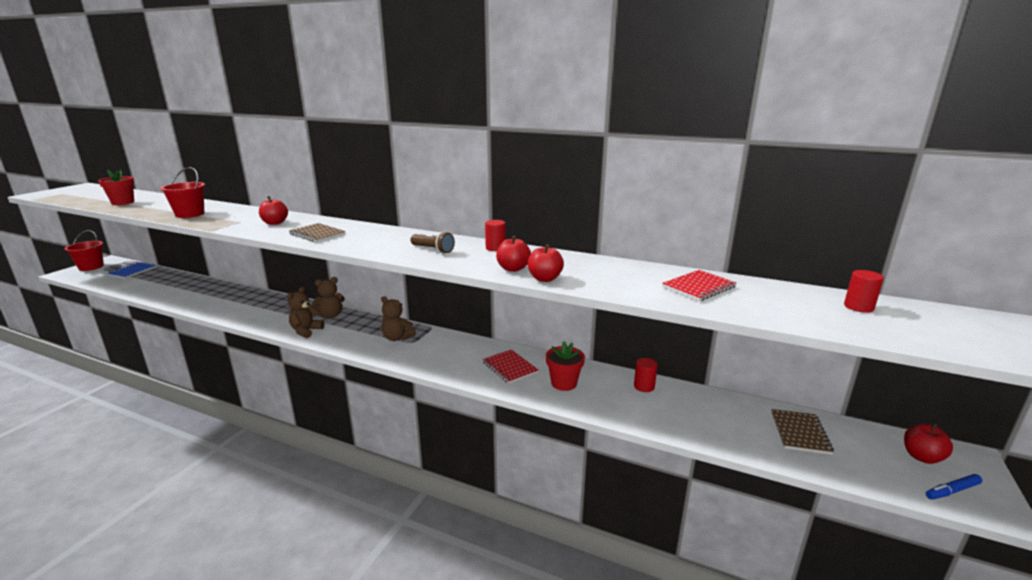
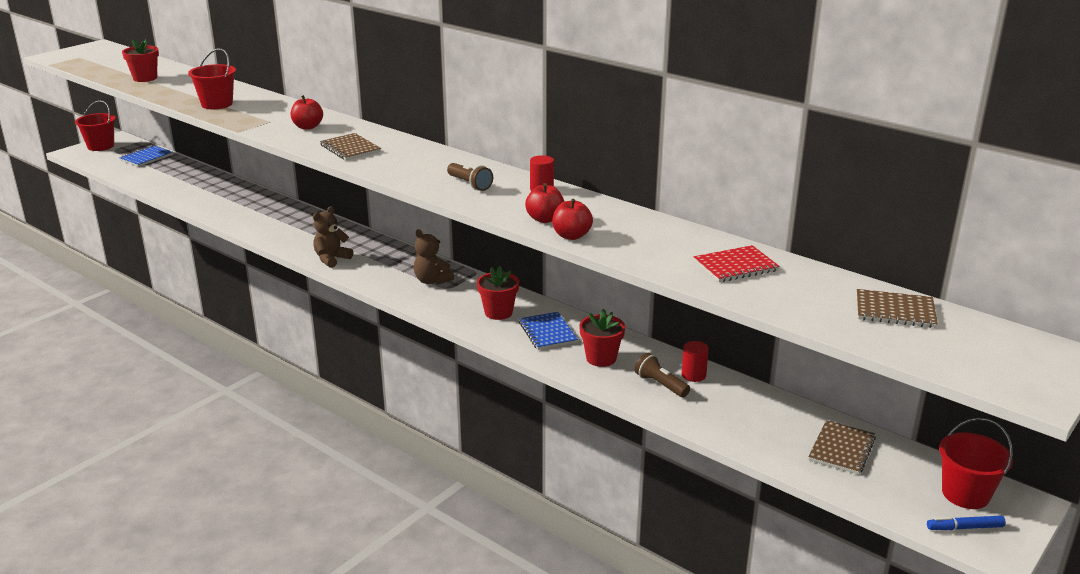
camera: 15 degrees right, 5 degrees up
(331, 315) = (363, 243): brown teddy bear -> none
(462, 356) = (498, 312): none -> red flower pot
(509, 367) = (547, 332): red notebook -> blue notebook
(624, 399) = (660, 385): none -> brown flashlight
(858, 307) = (895, 311): red cylinder -> brown notebook
(922, 457) = (965, 494): red apple -> red bucket

